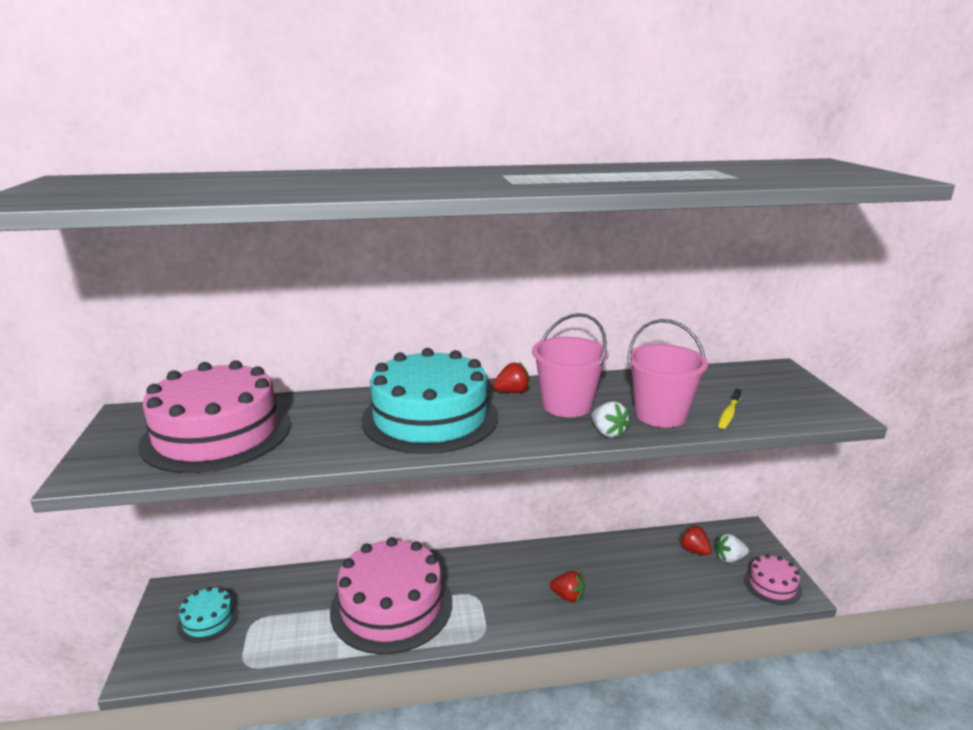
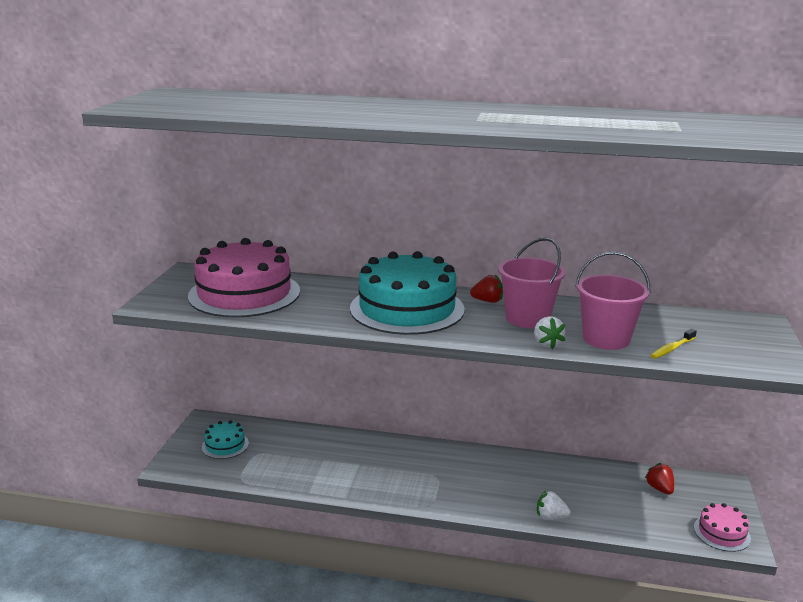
camera: 20 degrees right, 0 degrees up
(391, 605) = (365, 467): pink cake -> none
(568, 596) = (517, 496): red strawberry -> none
(729, 558) = (692, 503): white strawberry -> white strawberry (550, 517)

